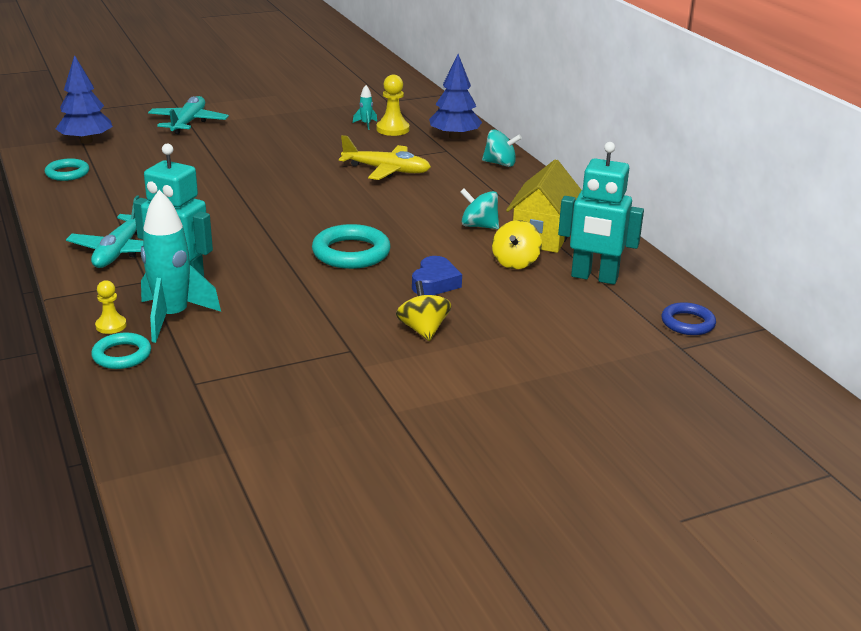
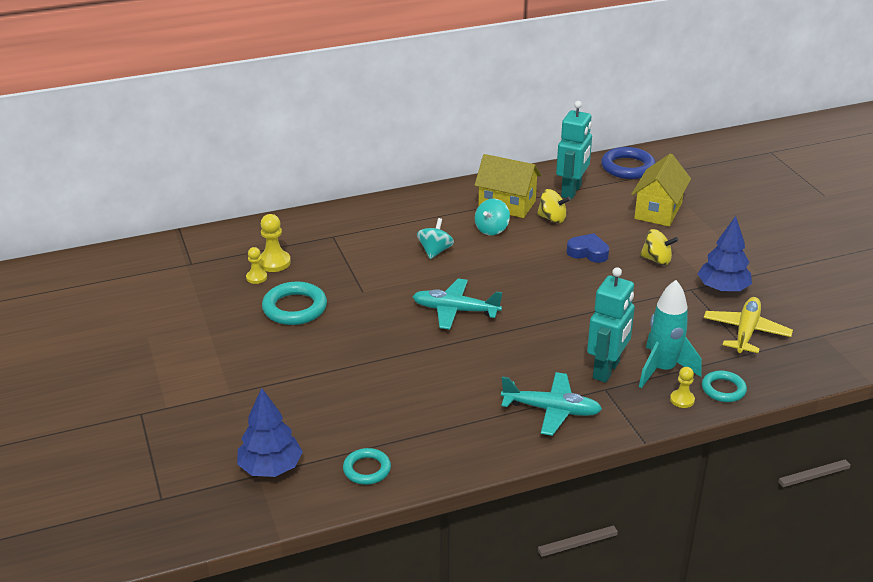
camera: 85 degrees left, 5 degrees up
(188, 123) = (225, 394): turquoise plane -> turquoise plane (455, 310)
(351, 253) = (543, 288): turquoise ring -> turquoise ring (295, 308)
(366, 124) = (256, 277): turquoise rocket -> yellow pawn
(387, 170) = (377, 268): yellow plane -> yellow plane (746, 332)
(423, 330) = (657, 260): yellow spinning top -> yellow spinning top turned 150 degrees counterclockwise
(454, 137) = (300, 230): blue tree -> blue tree (722, 289)
(500, 164) = (367, 212): turquoise spinning top -> turquoise spinning top (435, 251)
(560, 340) = (658, 211): none -> yellow house
(687, 323) = (627, 167): blue ring -> blue ring, size x1.61

